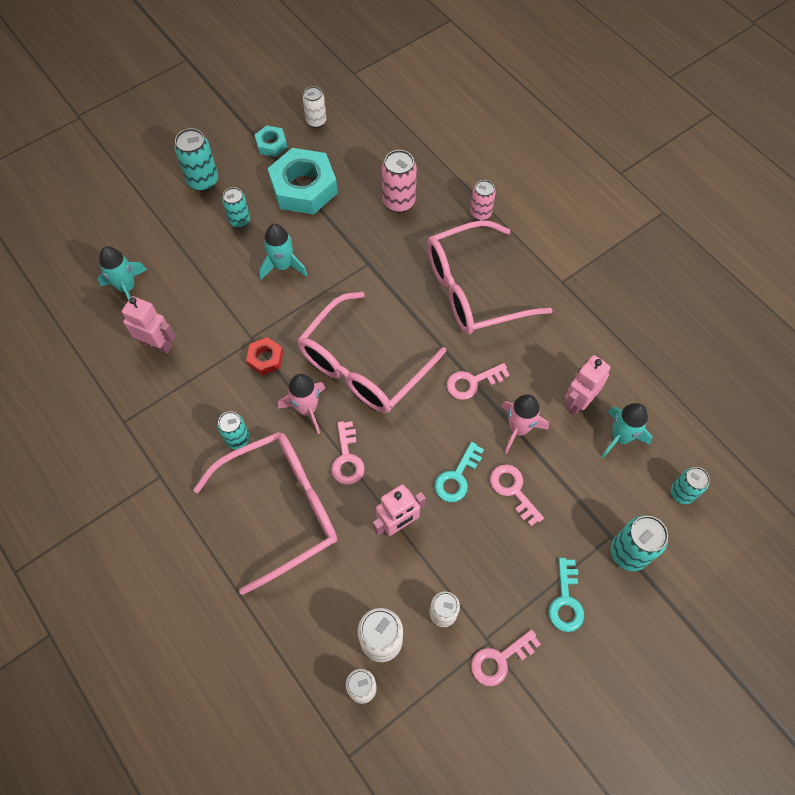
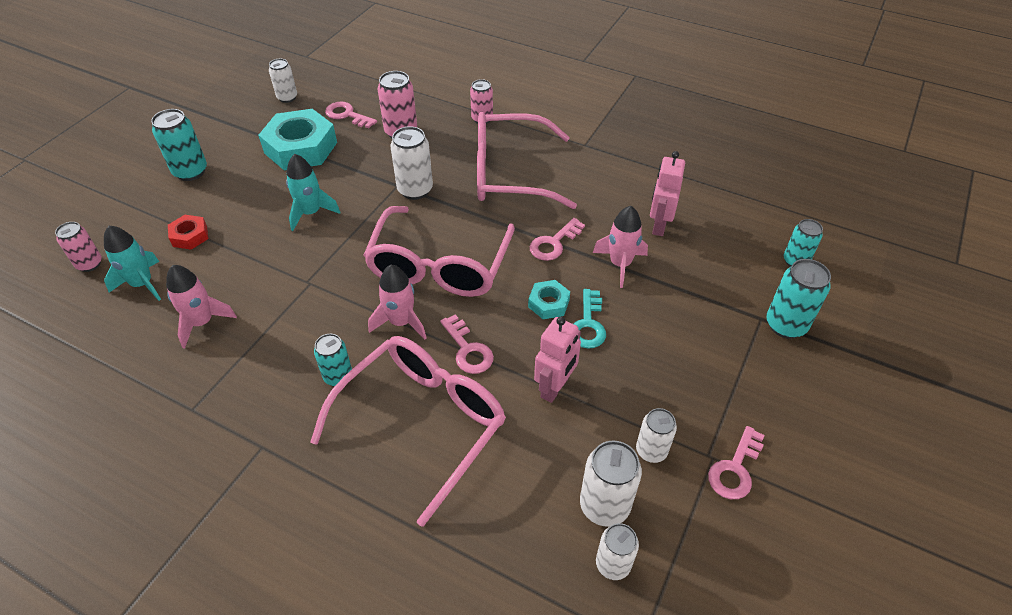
camera: 25 degrees left, 15 degrees down
(95, 251) = (89, 264): none -> pink can
(158, 344) = (202, 322): pink robot -> pink rocket
(240, 221) = (246, 191): turquoise can -> none
(265, 359) = (332, 294): red nut -> red nut (190, 236)
(271, 144) = (250, 125): turquoise nut -> turquoise nut (548, 303)
(380, 275) = (415, 190): none -> white can
(474, 289) = (510, 173): pink glasses -> pink glasses turned 45 degrees clockwise
(513, 490) = (648, 315): pink key -> pink key (347, 115)
(566, 601) = (760, 388): turquoise key -> none
(620, 437) = (713, 239): turquoise rocket -> none

